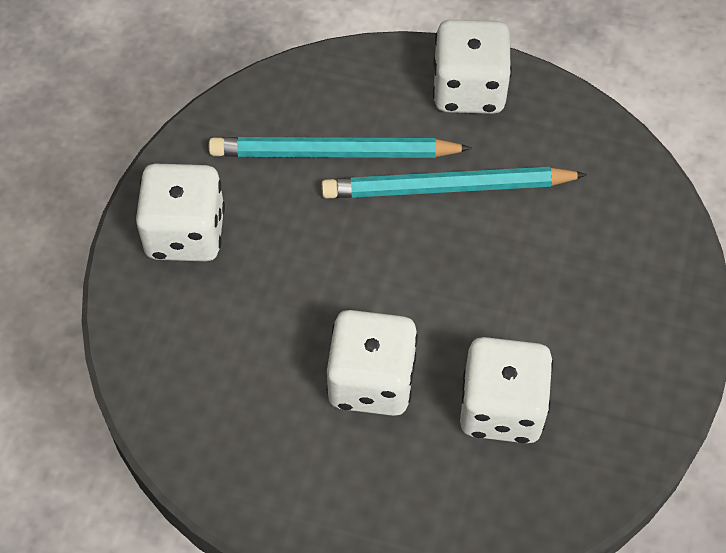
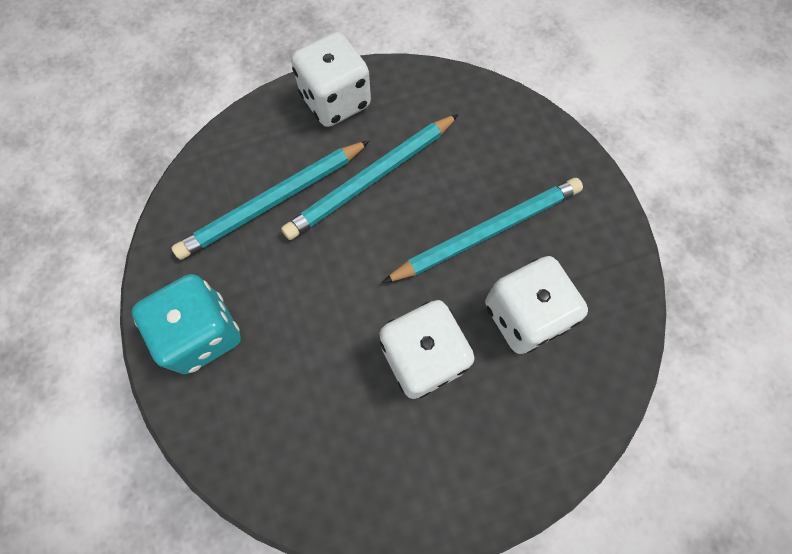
camera: 35 degrees left, 10 degrees up
(185, 233) = (203, 333): white dice -> turquoise dice
(526, 308) = (487, 232): none -> turquoise pencil

